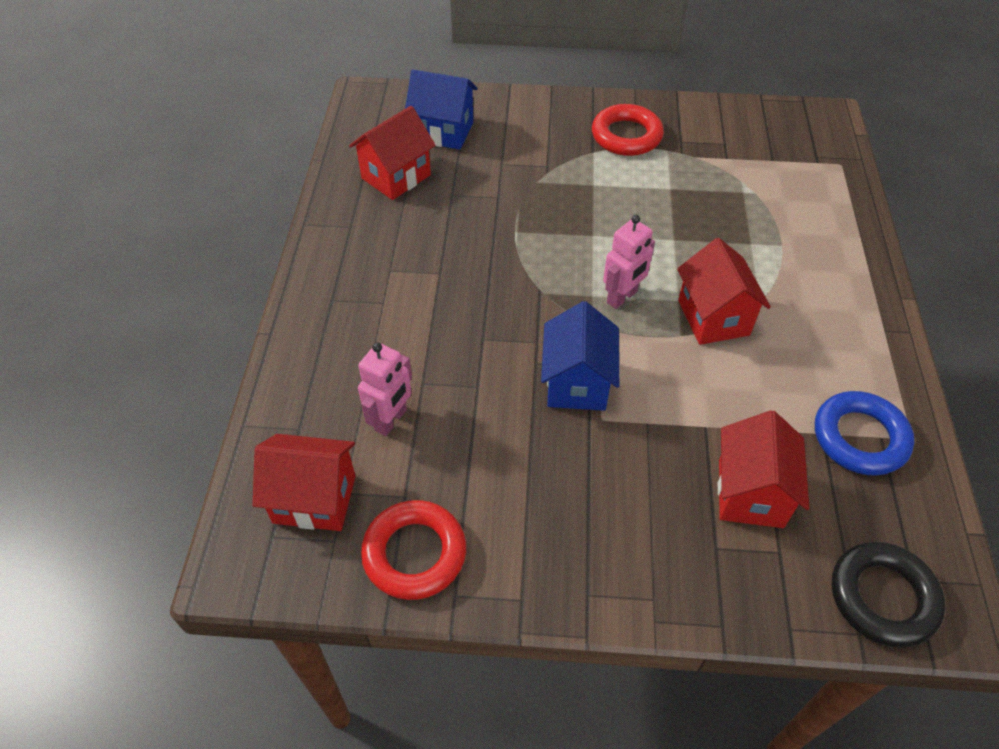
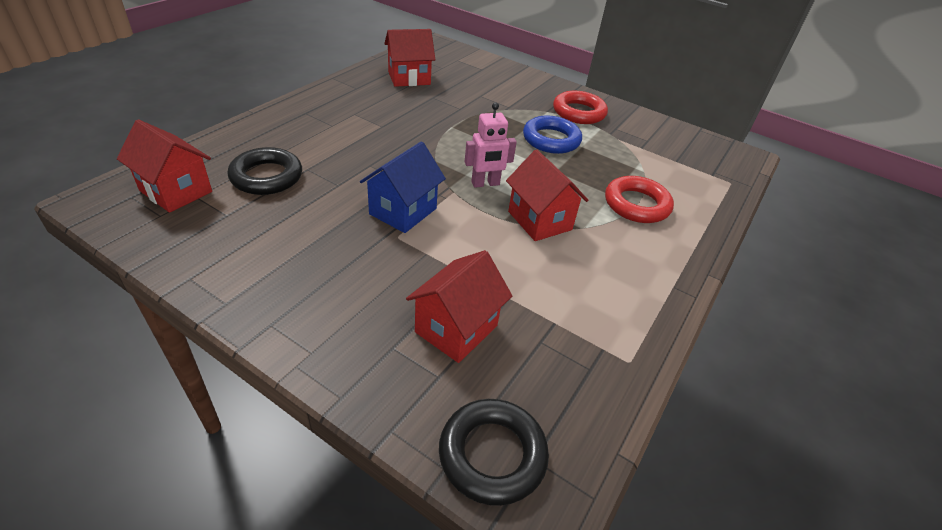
camera: 25 degrees right, 10 degrees down
(391, 420) = (266, 177): pink robot -> black ring
(414, 553) = (194, 244): red ring -> red ring (636, 204)
(443, 132) = (461, 70): blue house -> none
(713, 317) = (539, 220): red house -> red house turned 45 degrees counterclockwise
(860, 438) = (583, 340): blue ring -> blue ring (551, 140)

